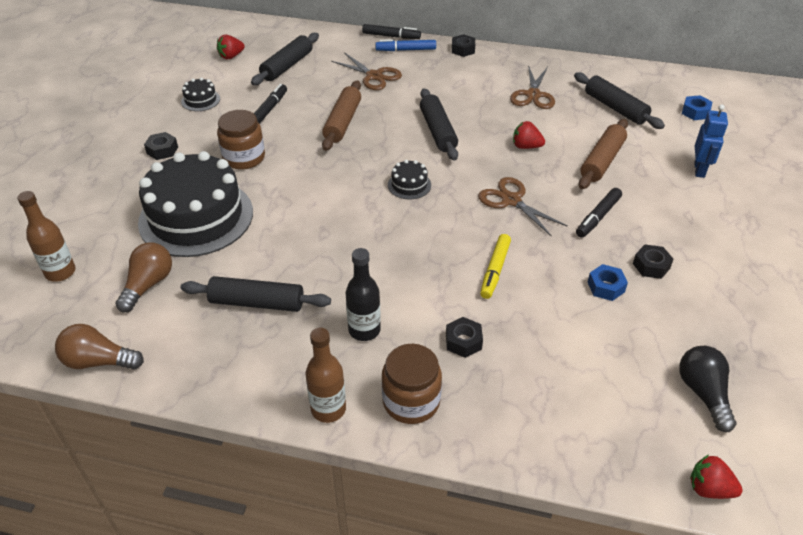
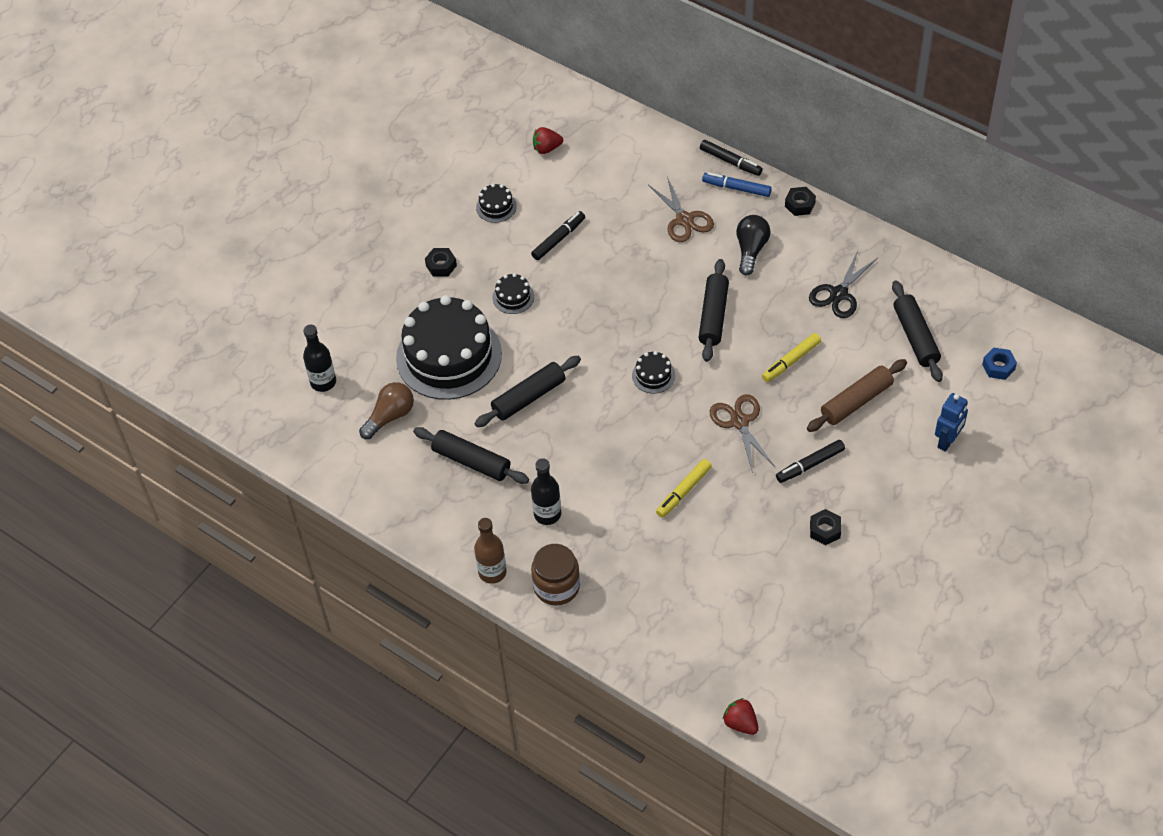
camera: 25 degrees right, 10 degrees up
(60, 272) = (323, 382): brown bottle -> black bottle
(99, 361) = (335, 477): brown light bulb -> none
(244, 158) = (513, 297): brown jar -> black cake
(287, 66) = (599, 179): black rolling pin -> black rolling pin (529, 397)
(342, 122) = (624, 277): brown rolling pin -> none
(463, 341) = (622, 549): black nut -> none
(526, 146) = (791, 361): red strawberry -> yellow marker
(533, 95) = (839, 294): brown scissors -> black scissors
(606, 287) = (771, 538): blue nut -> none
(703, 393) = (788, 654): black light bulb -> black light bulb (751, 250)

